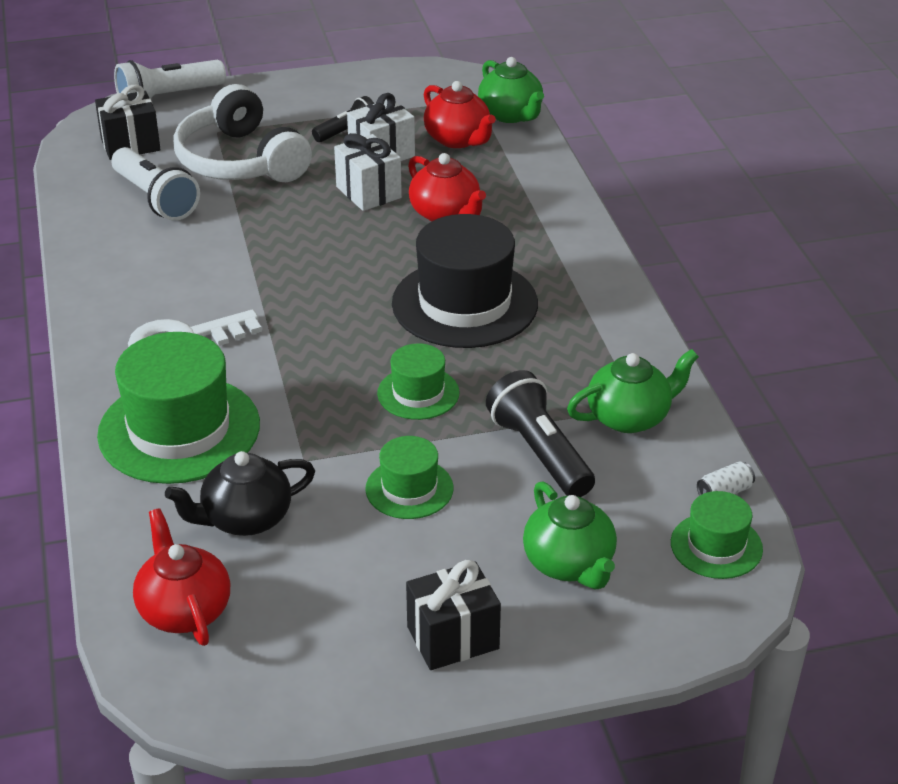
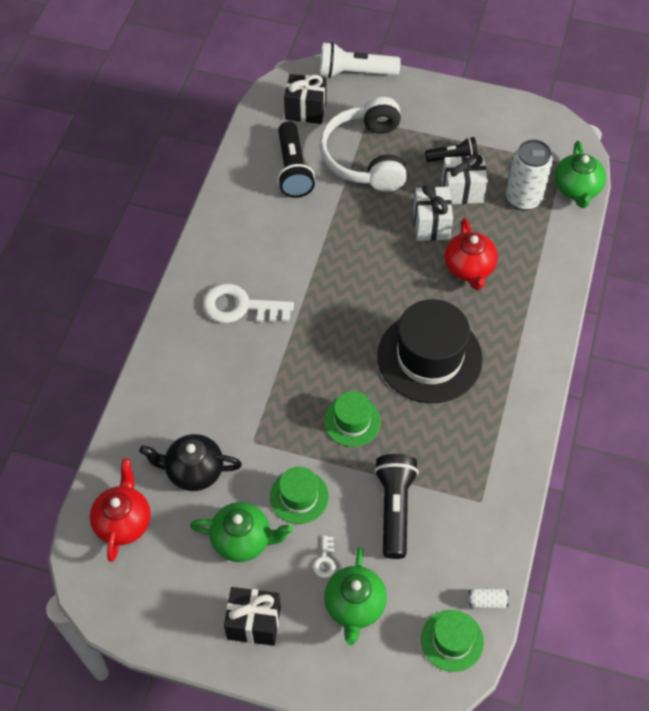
camera: 30 degrees right, 20 degrees up
(155, 199) = (293, 169): white flashlight -> black flashlight
(179, 429) = (196, 380): green hat -> none
(458, 139) = (523, 198): red teapot -> white can
(495, 536) = (325, 560): none -> white key
(630, 417) = (470, 508): green teapot -> green teapot (243, 540)

